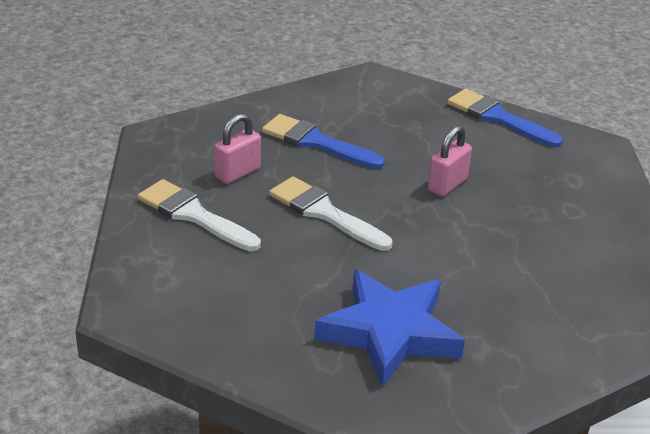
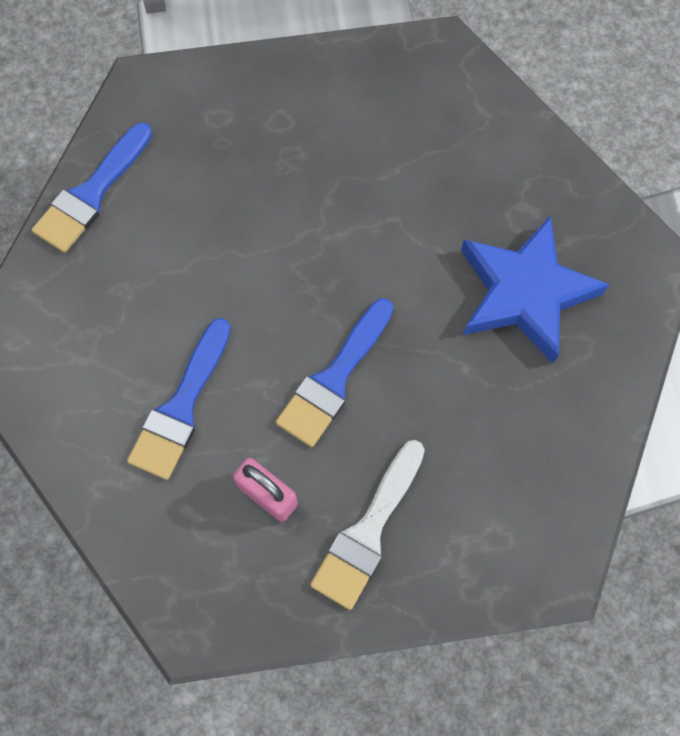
camera: 95 degrees left, 35 degrees up
(324, 213) = (334, 378): white brush -> blue brush
(447, 185) = (252, 248): pink padlock -> none

